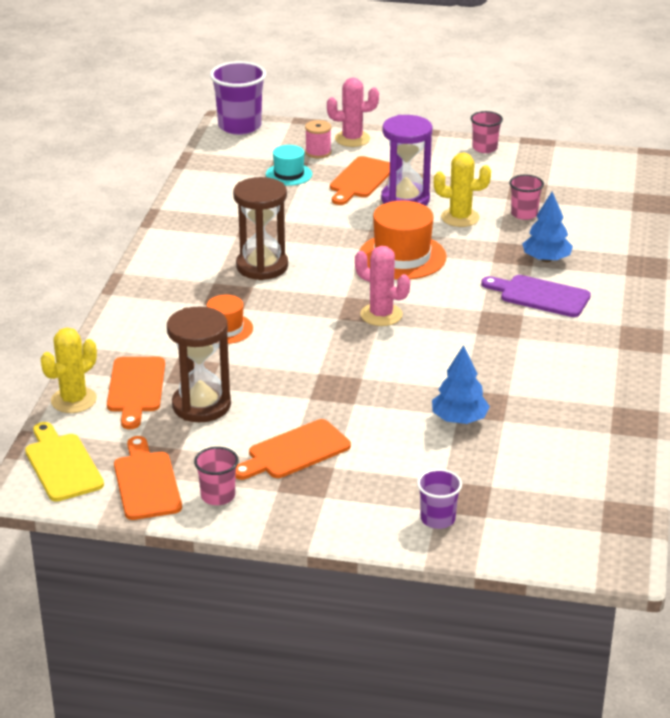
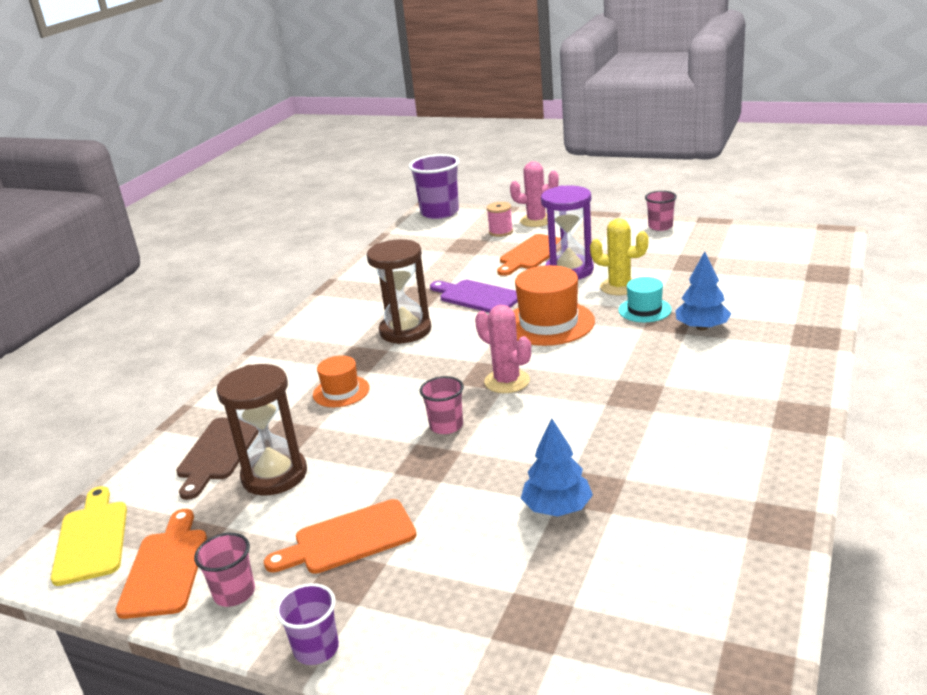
camera: 15 degrees right, 5 degrees down
(73, 400) = (150, 463): yellow cactus -> none
(136, 388) = (218, 452): orange cutting board -> brown cutting board
(289, 174) = (466, 250): turquoise hat -> turquoise hat (644, 310)
(437, 519) = (488, 651): purple cup -> purple cup (316, 649)
(524, 214) = (687, 283): pink cup -> pink cup (446, 426)
(540, 296) = (688, 365): purple cutting board -> purple cutting board (477, 297)

